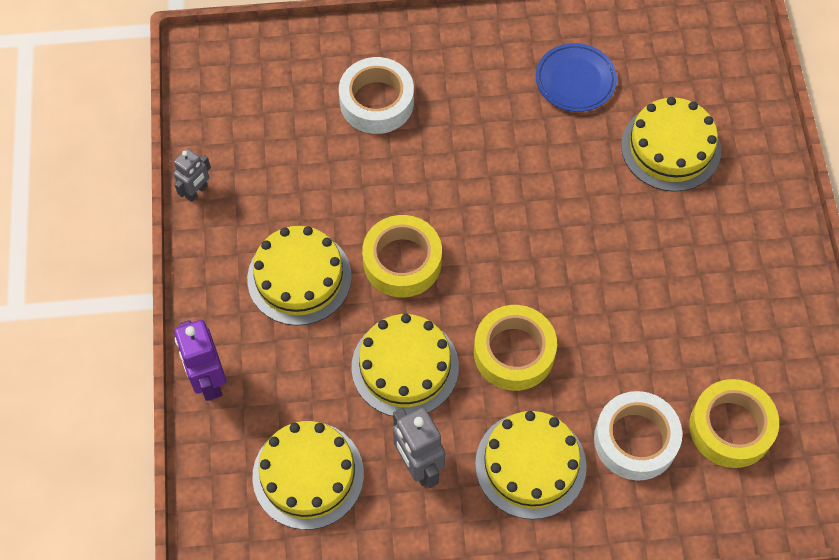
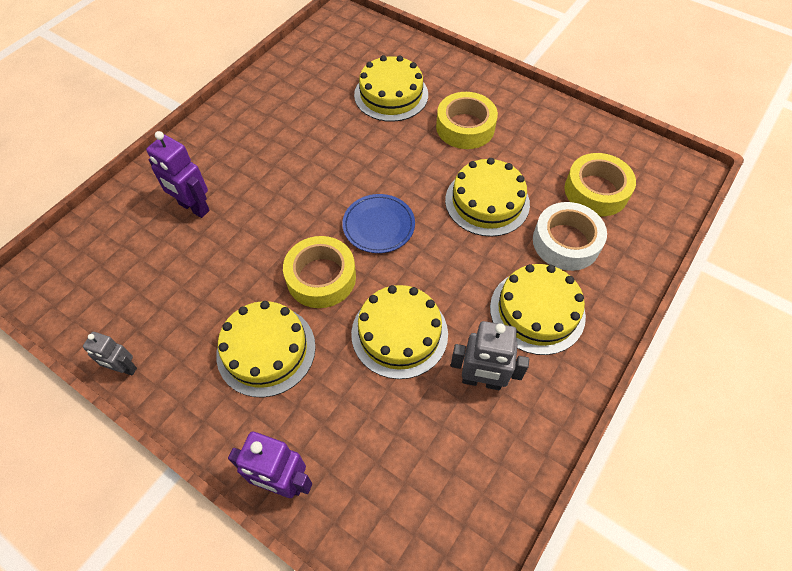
camera: 50 degrees left, 5 degrees down
(196, 191) = (124, 368): grey robot -> grey robot turned 120 degrees clockwise
(308, 475) = (426, 465): yellow cake -> yellow cake (487, 202)
(377, 102) = (193, 207): white tape -> purple robot
(514, 352) = (448, 262): yellow tape -> yellow tape (465, 127)
(575, 80) = (300, 104): blue plate -> blue plate (378, 226)

